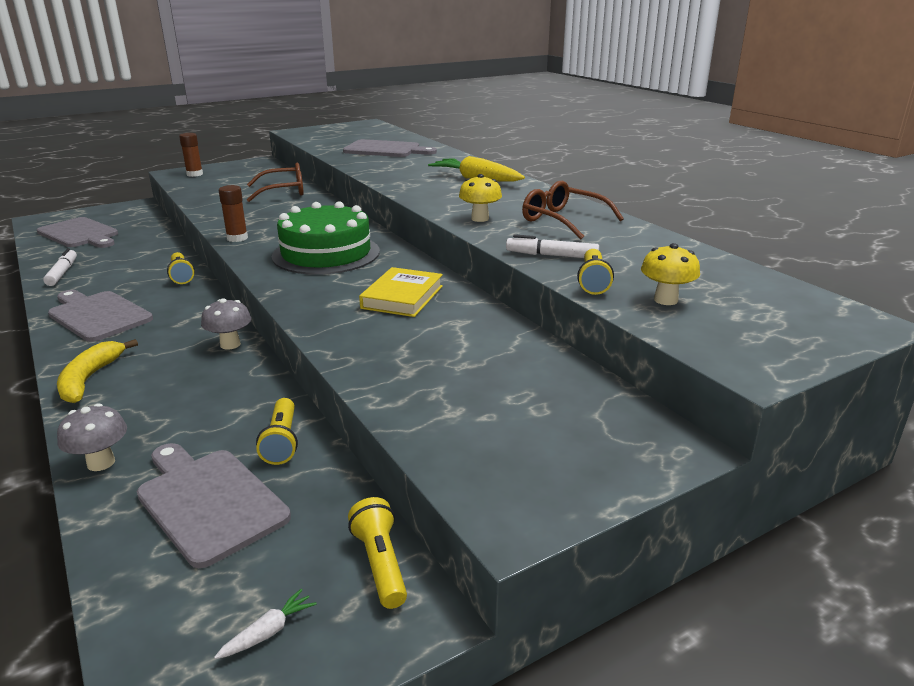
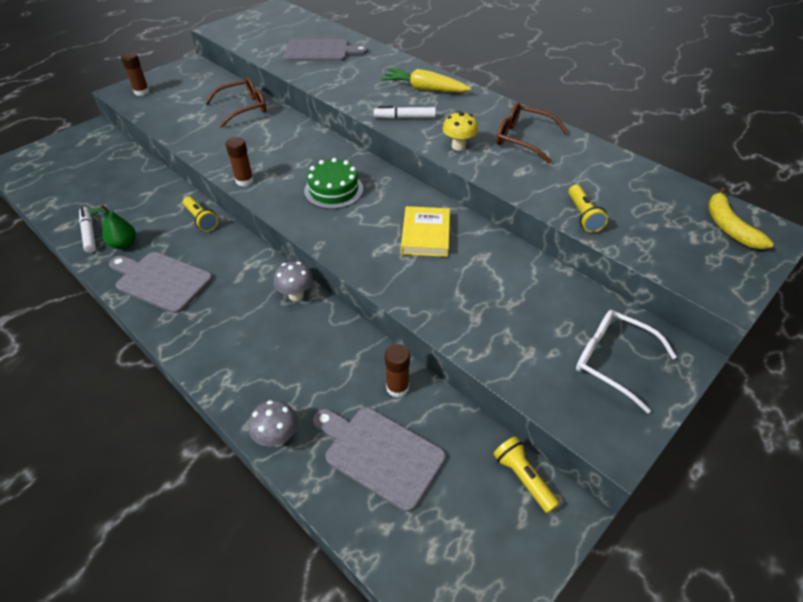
camera: 15 degrees left, 20 degrees up
(80, 234) = (66, 178): grey cutting board -> none
(87, 284) = (124, 244): none -> green pear
(90, 379) = (207, 355): yellow banana -> yellow banana (729, 226)
(269, 632) = (484, 548): white carrot -> none
(282, 442) = (397, 387): yellow flashlight -> brown glue stick
(326, 254) = (334, 190): green cake -> green cake, size x0.66
(552, 255) = (538, 188): white marker -> white marker (405, 117)
(566, 436) = (612, 360): none -> white glasses
(665, 300) = (641, 229): yellow mushroom -> none

